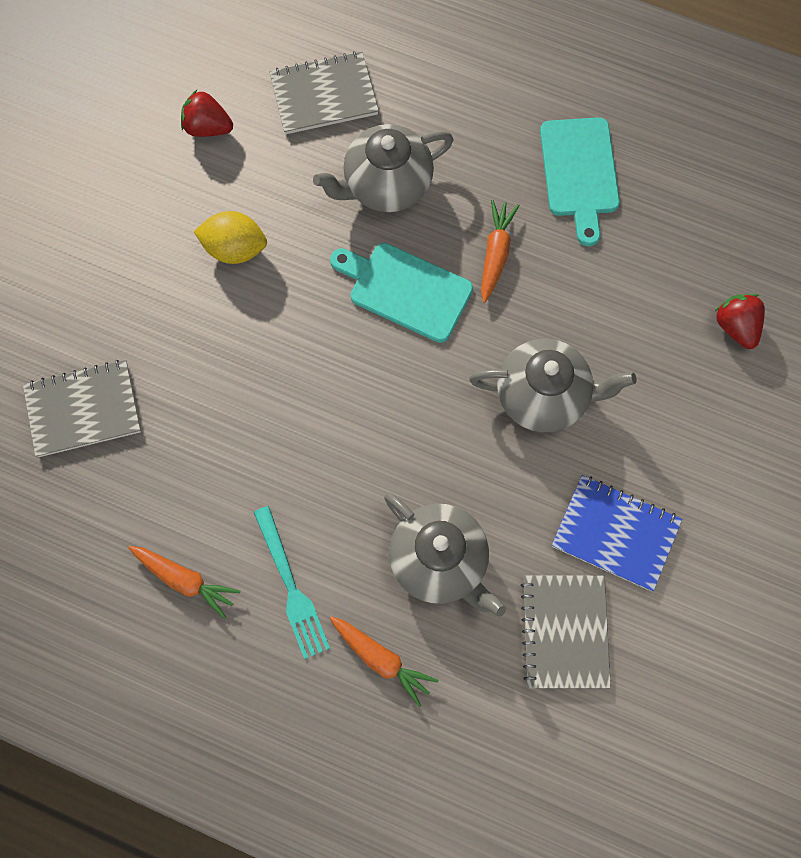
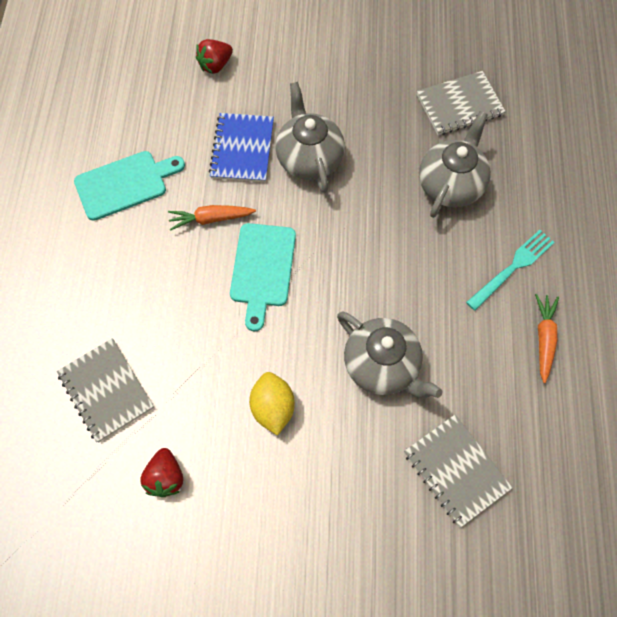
camera: 110 degrees left, 5 degrees down
(381, 659) = (529, 198): orange carrot -> none
(386, 185) = (177, 313): grey teapot -> grey teapot (382, 365)
(615, 533) = (385, 95): blue notebook -> blue notebook (242, 149)

